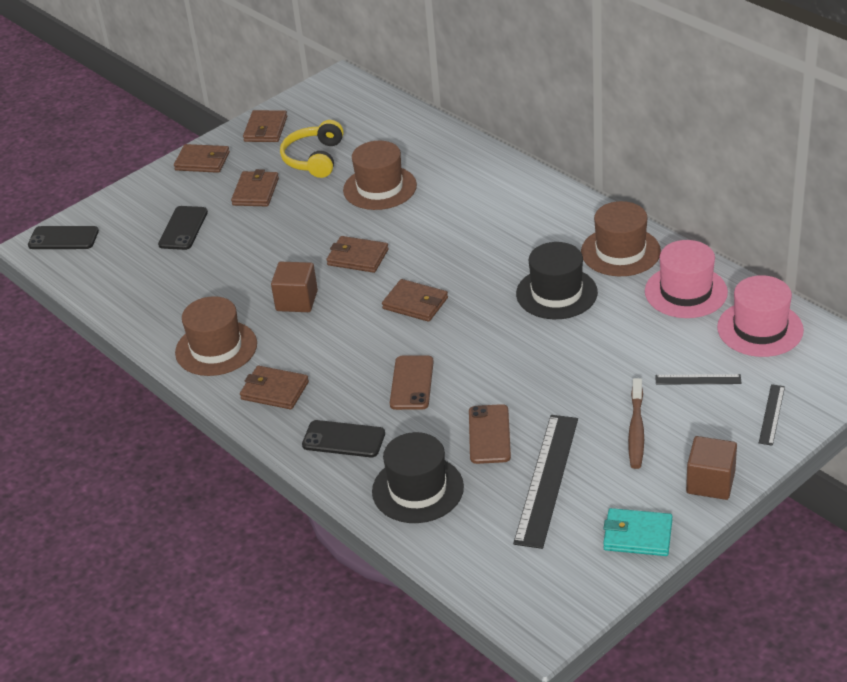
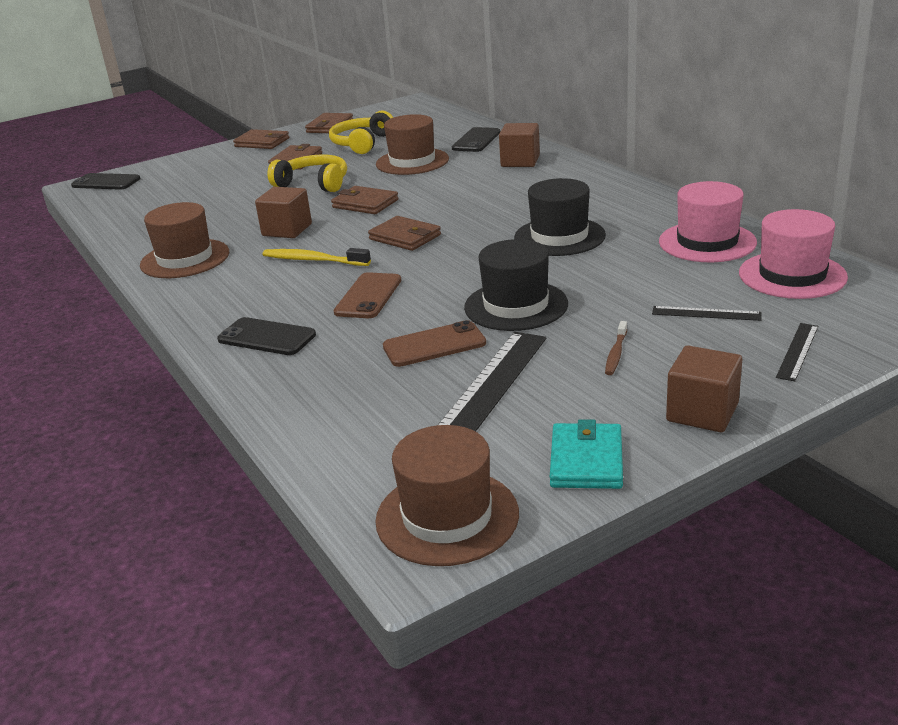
camera: 10 degrees right, 10 degrees down
(183, 228) = (215, 180): black phone -> black phone (476, 140)
(275, 390) = (220, 293): brown wallet -> none
(292, 229) = (314, 183): none -> yellow headphones
(342, 341) = (314, 260): none -> yellow toothbrush
(417, 489) = (324, 388): black hat -> black hat (516, 306)
(489, 182) = (520, 161): none -> brown cube
(489, 434) = (434, 345): brown phone -> brown phone turned 60 degrees clockwise
(620, 252) = (640, 210): brown hat -> brown hat (447, 517)
(636, 430) = (616, 353): brown toothbrush -> brown toothbrush, size x0.61
(637, 535) = (586, 461): turquoise wallet -> turquoise wallet turned 75 degrees clockwise

